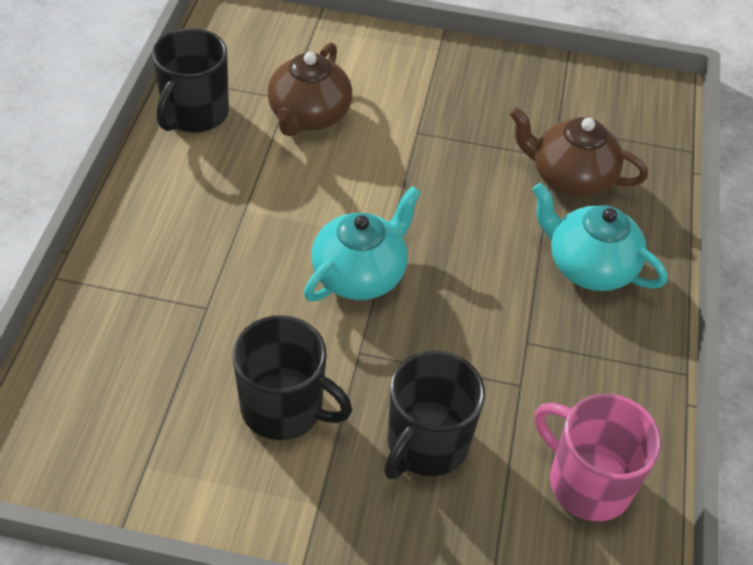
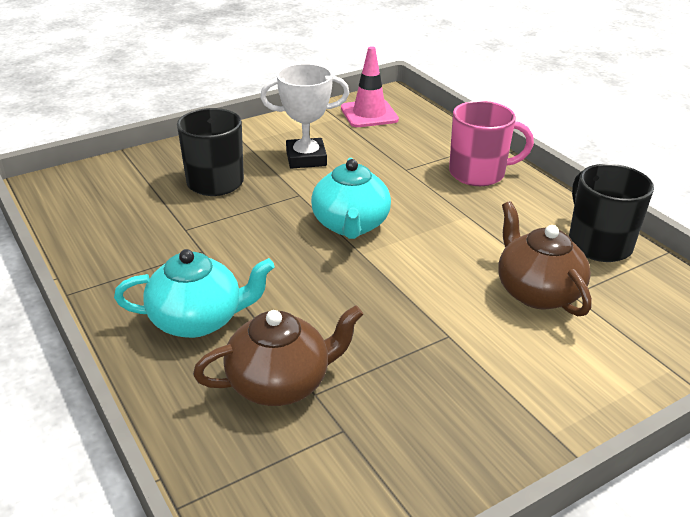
camera: 140 degrees right, 15 degrees down
(99, 441) = (369, 114): none -> pink traffic cone
(284, 408) = (306, 158): black mug -> white trophy
(587, 482) = (104, 210): pink mug -> pink mug (478, 173)

